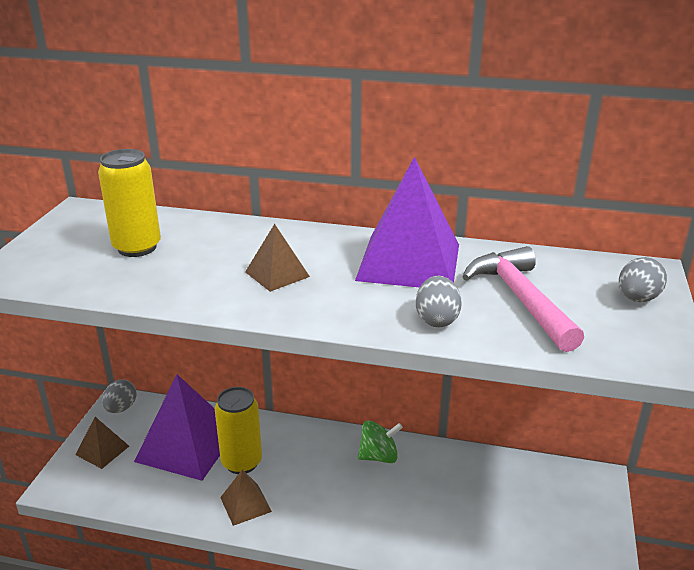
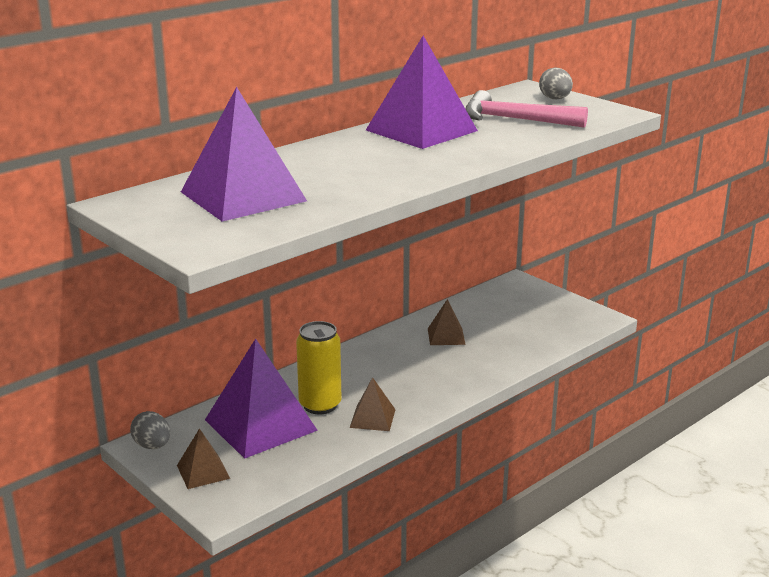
camera: 55 degrees left, 5 degrees down
(137, 247) = (243, 196): yellow can -> purple pyramid
(277, 274) = (374, 165): brown pyramid -> brown pyramid (446, 336)
(379, 456) = (394, 345): green spinning top -> none
(436, 320) = (506, 143): grey egg -> none

